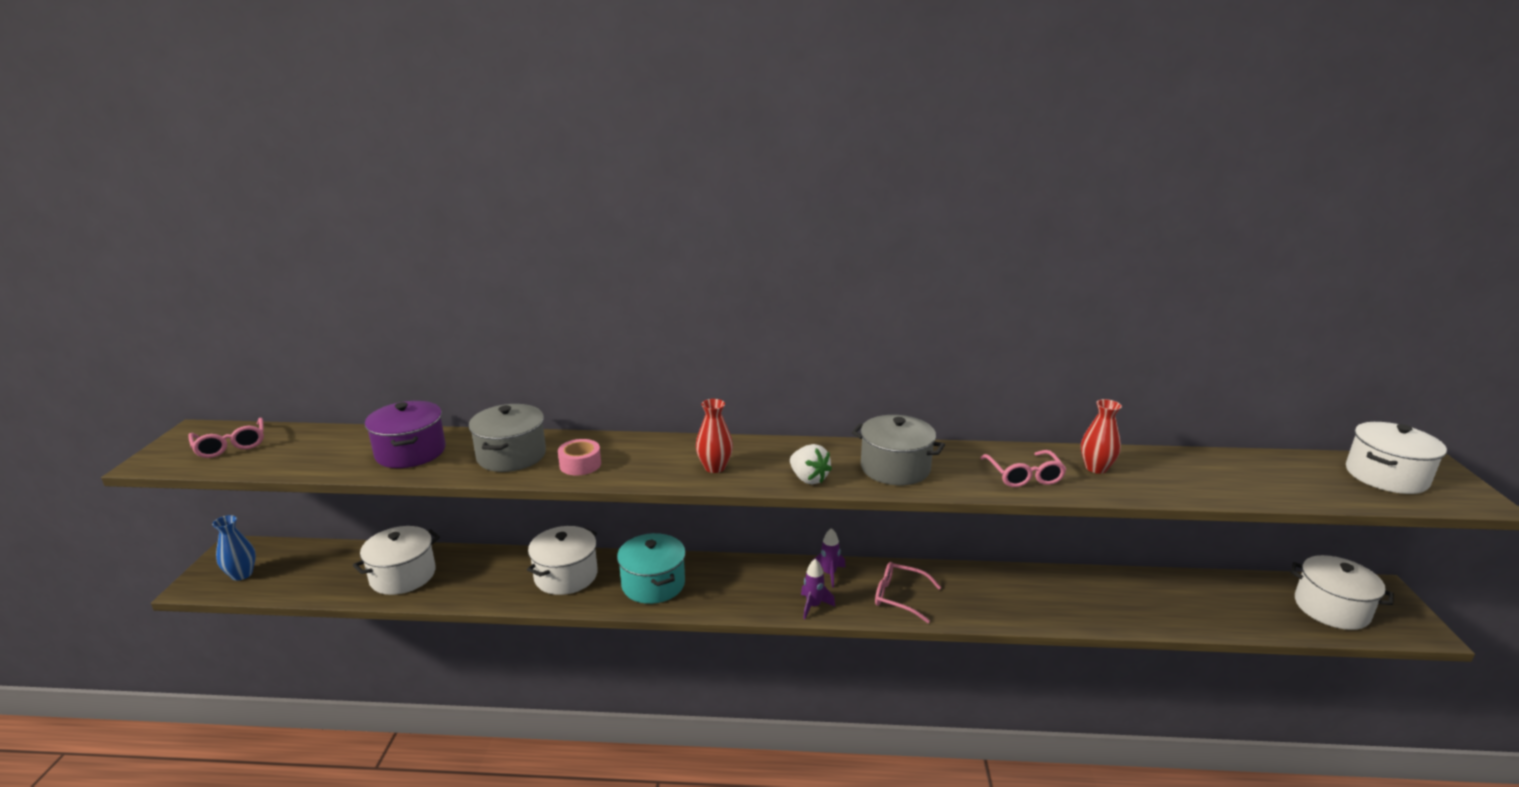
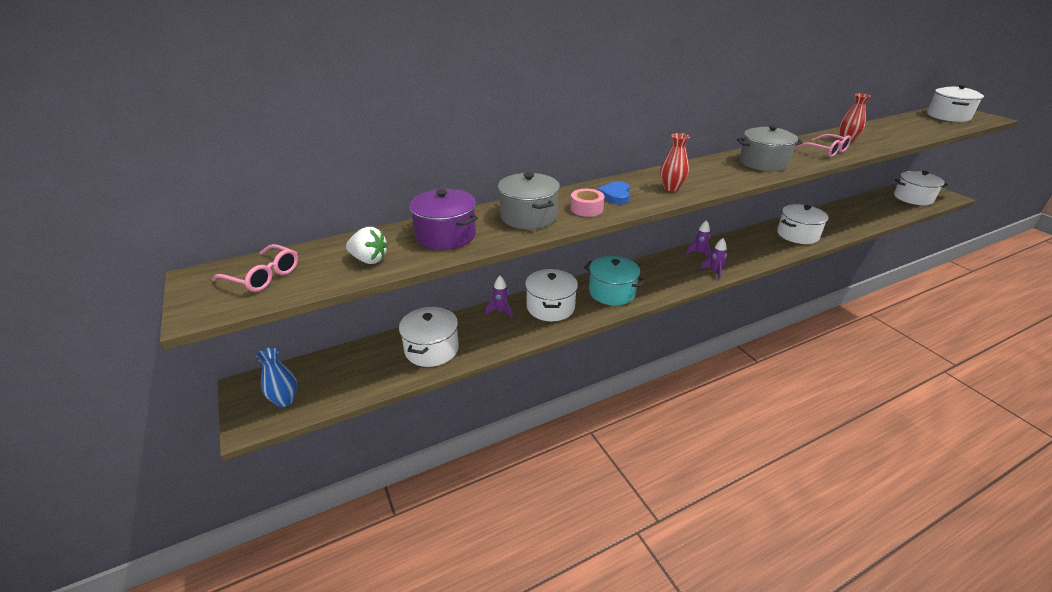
camera: 30 degrees left, 10 degrees up
(512, 561) = (501, 312): none -> purple rocket
(637, 458) = (615, 195): none -> blue heart
(808, 479) = (732, 179): white strawberry -> white strawberry (369, 260)
(899, 597) = (748, 252): pink glasses -> none
(1015, 598) = (797, 235): none -> white pot

